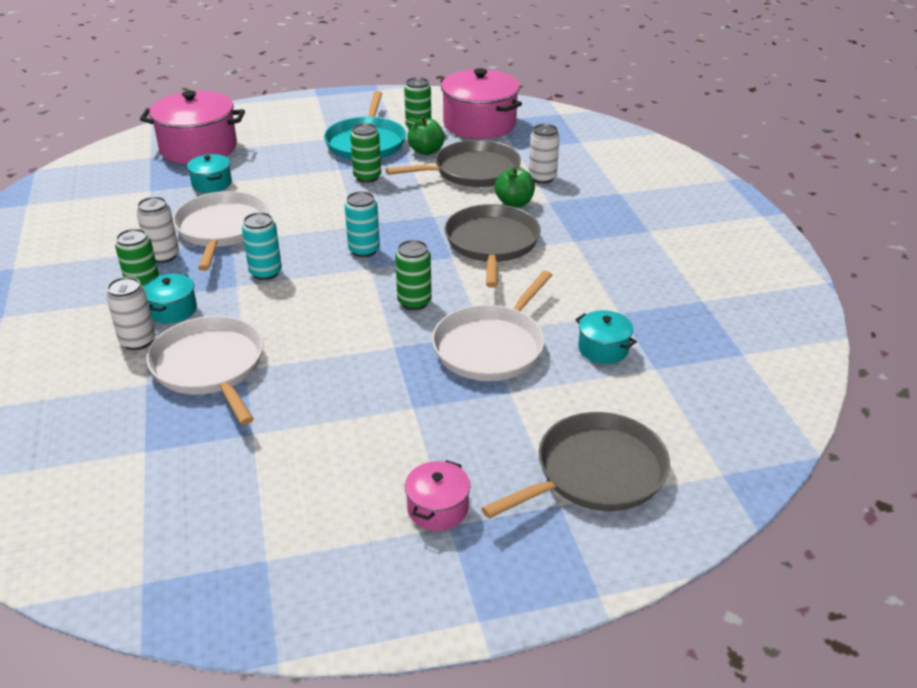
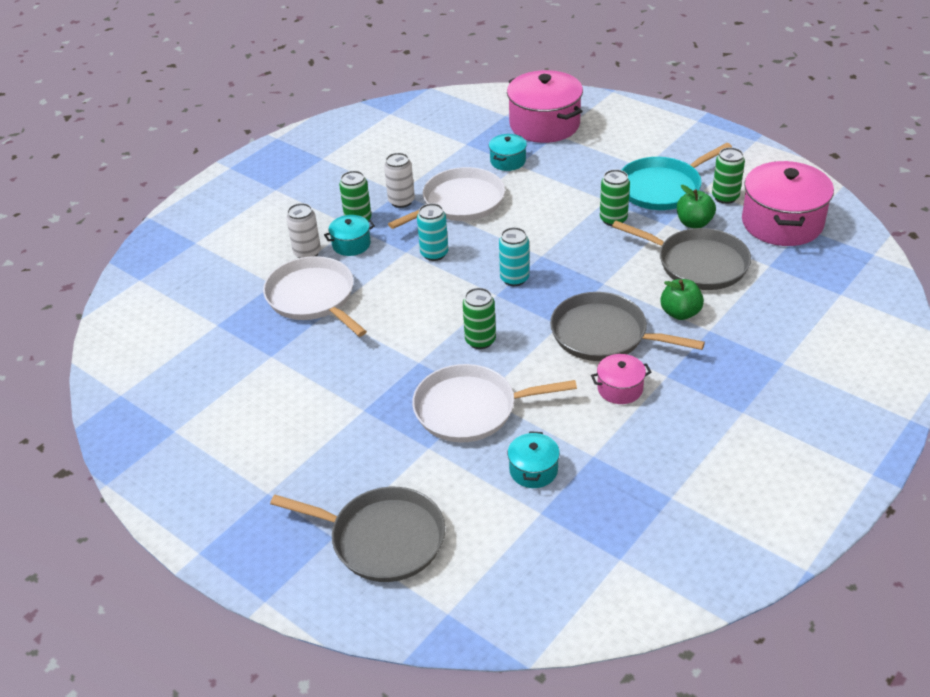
camera: 55 degrees right, 5 degrees up
(210, 367) = (313, 298): white pan -> white pan turned 60 degrees counterclockwise
(437, 508) = (278, 479): pink pot -> pink pot (620, 388)
(492, 244) = (604, 334): grey pan -> grey pan turned 120 degrees counterclockwise
(542, 178) = (743, 306): white can -> none

